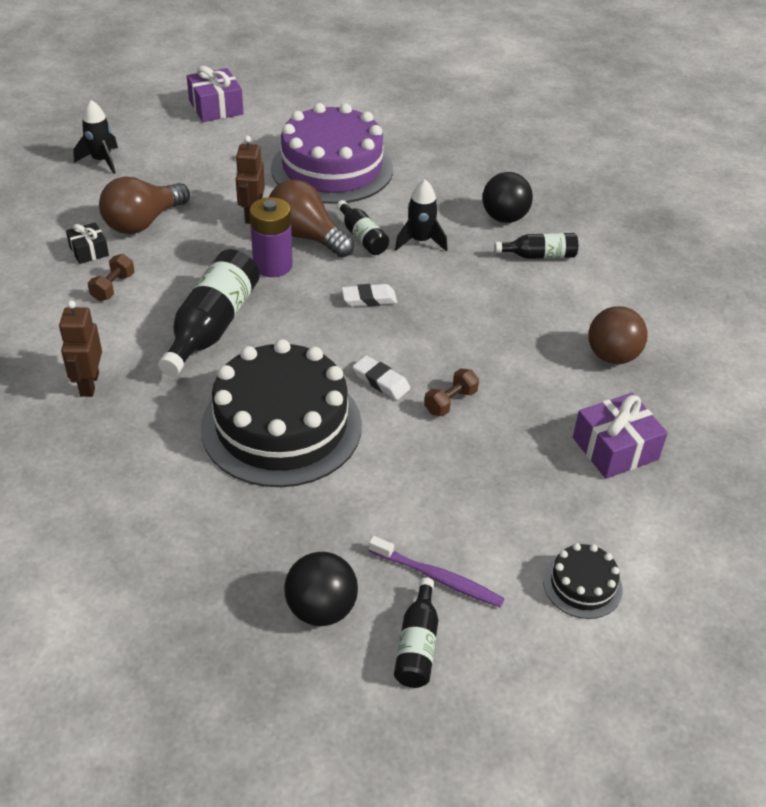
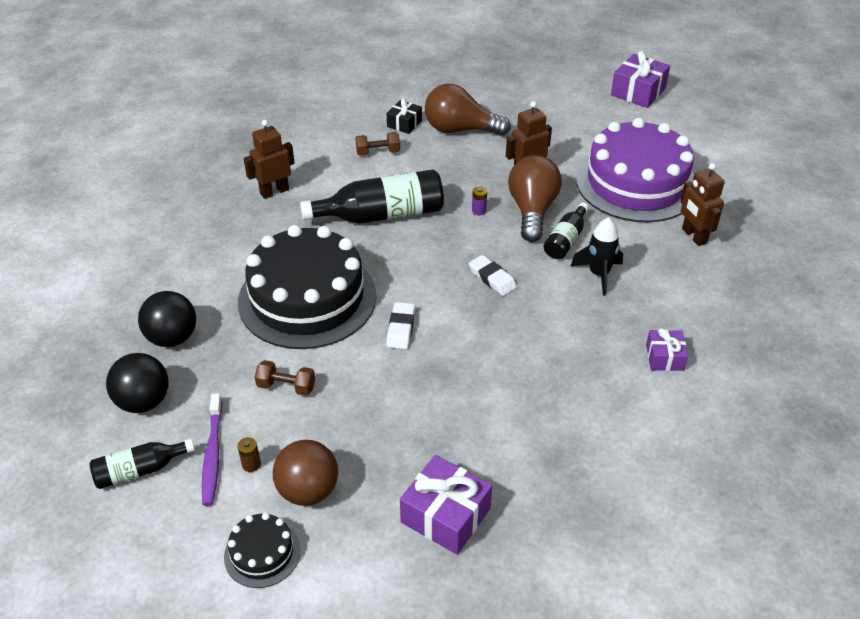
camera: 60 degrees right, 0 degrees up
(102, 161) = (507, 78): black rocket -> none
(273, 265) = (479, 211): purple battery -> purple battery, size x0.41
(423, 175) = (693, 236): none -> brown robot
(450, 402) = (412, 380): brown dumbbell -> brown dumbbell (286, 386)
(471, 553) = (251, 464): none -> brown battery
(504, 218) = (693, 312): black ball -> black ball (172, 338)
(539, 256) = (664, 357): black bottle -> purple gift
(612, 356) = (571, 466): brown ball -> brown ball (308, 491)

